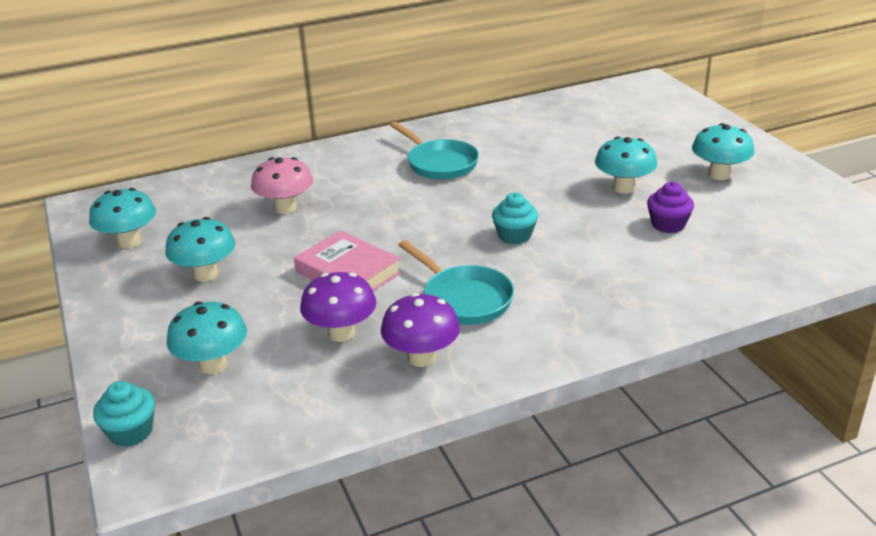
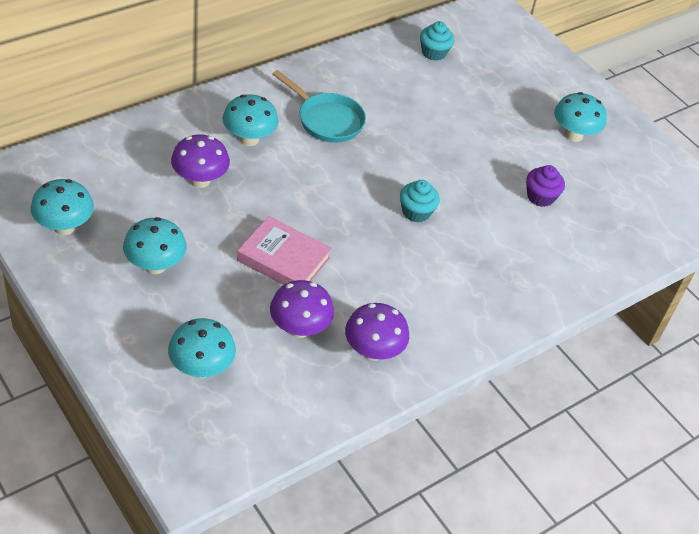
camera: 20 degrees left, 15 degrees up
(131, 432) = (159, 441): turquoise cupcake -> turquoise cupcake (434, 52)
(285, 208) = (200, 180): pink mushroom -> purple mushroom
(464, 299) = (391, 286): turquoise pan -> none
(623, 188) = (496, 152): turquoise mushroom -> turquoise mushroom (249, 139)

